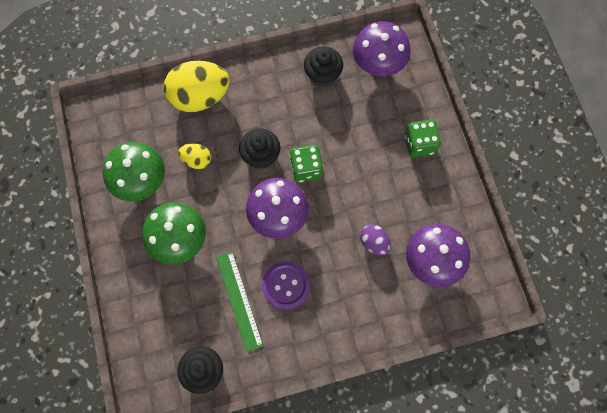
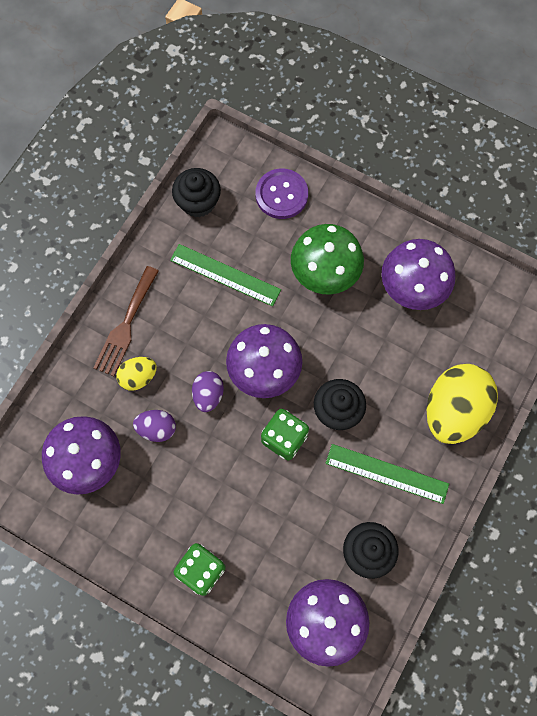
camera: 135 degrees right, 0 degrees up
(141, 181) = (412, 288): green mushroom -> purple mushroom
(197, 160) = (388, 351): yellow egg -> yellow egg (138, 377)
(271, 100) = (386, 474): none -> green ruler
(286, 285) = (198, 321): purple button -> purple button (281, 195)
(324, 234) = (208, 395): none -> purple egg
(333, 327) = (126, 325): none -> brown fork

